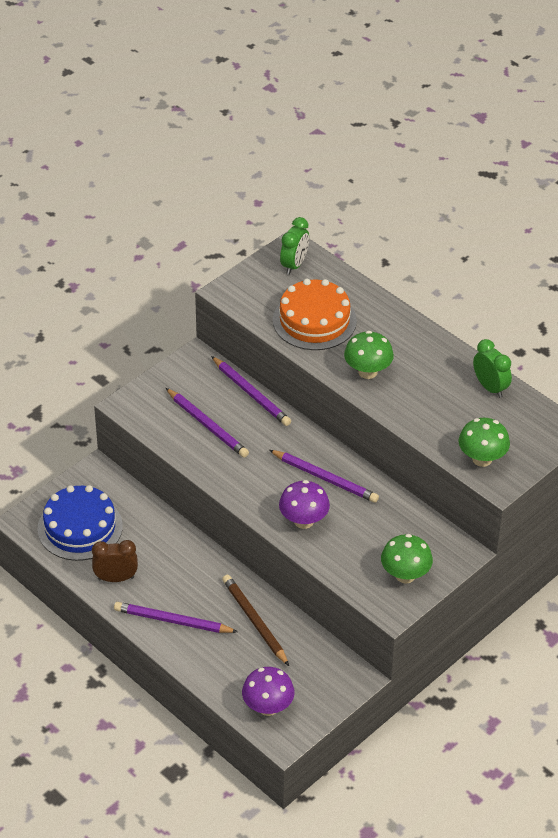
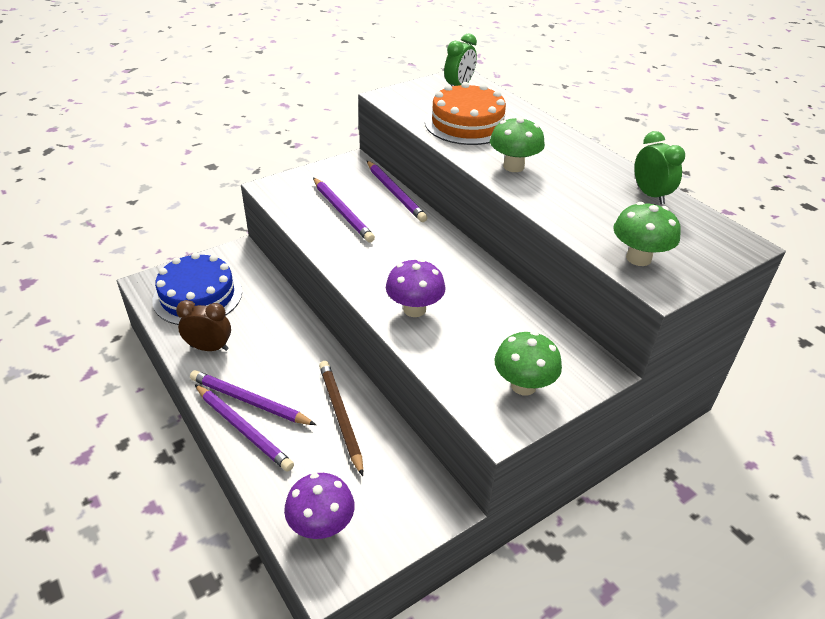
camera: 10 degrees right, 5 degrees down
(325, 478) = (450, 272): purple pencil -> purple pencil (243, 429)

